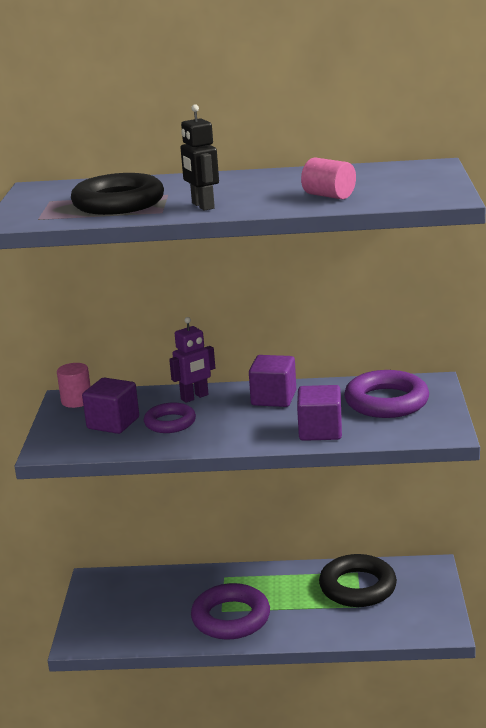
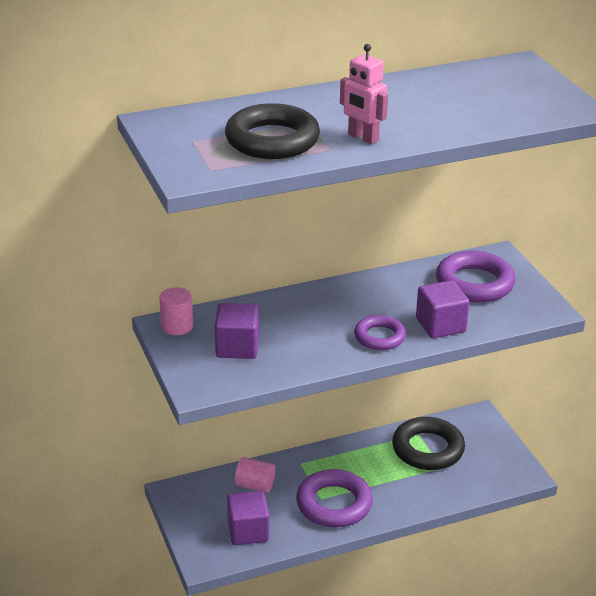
camera: 25 degrees left, 10 degrees up
(170, 423) = (293, 338): purple ring -> purple ring (379, 337)
(195, 397) = (293, 304): purple robot -> none
(202, 206) = (363, 138): black robot -> pink robot
(273, 398) = (370, 294): purple cube -> purple cube (248, 531)
(329, 196) = (469, 114): pink cylinder -> pink cylinder (255, 485)

